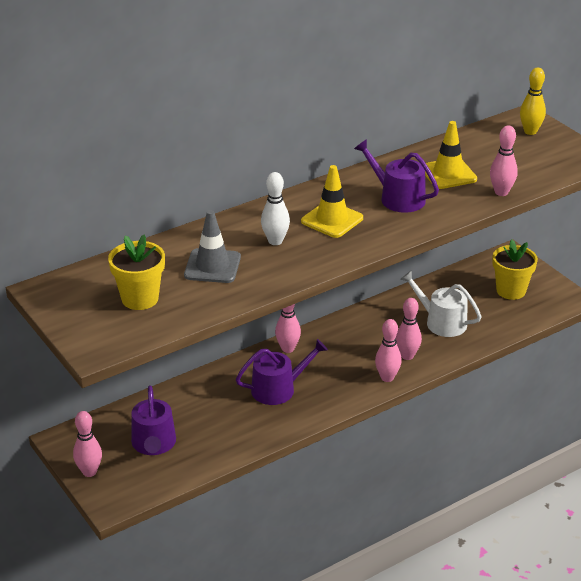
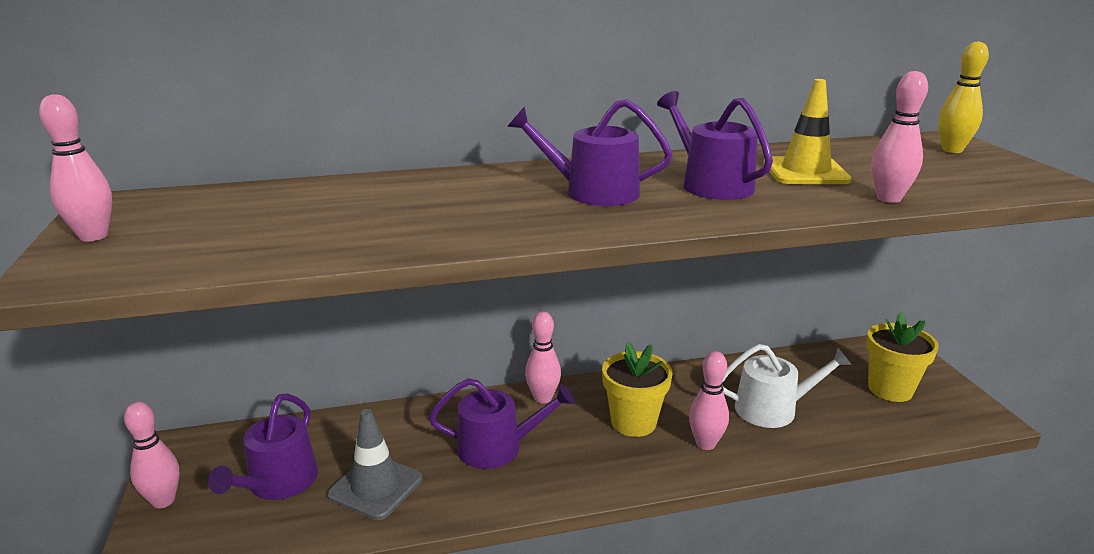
camera: 20 degrees right, 10 degrees down
(140, 299) = (215, 230): yellow flower pot -> yellow flower pot (633, 422)
(212, 266) = (365, 213): grey traffic cone -> grey traffic cone (375, 487)
(275, 241) = (487, 201): white bowling pin -> none
(332, 220) = (592, 192): yellow traffic cone -> purple watering can
(387, 377) = (662, 468): pink bowling pin -> pink bowling pin (93, 236)
(441, 322) = (773, 409): white watering can -> white watering can turned 120 degrees clockwise

